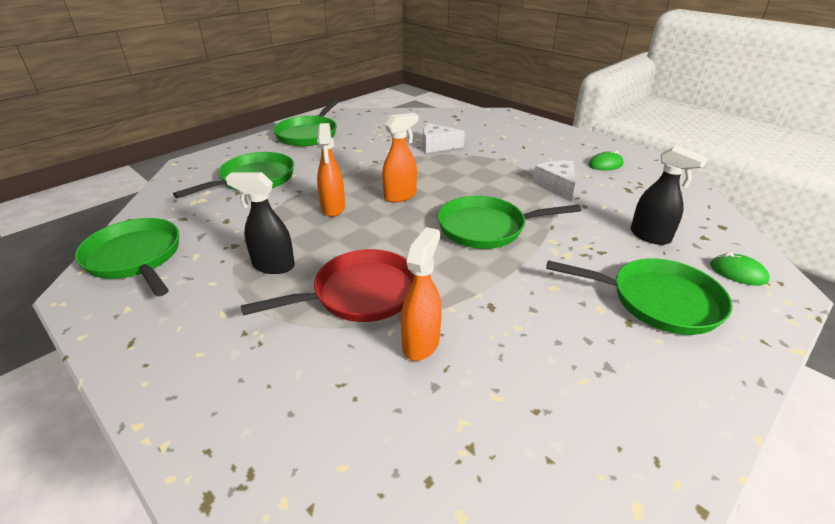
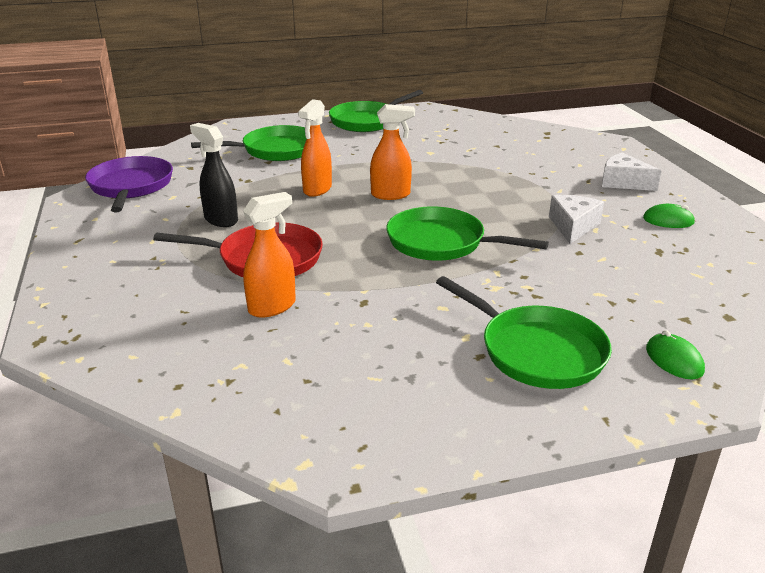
camera: 30 degrees right, 5 degrees down
(136, 258) = (131, 187): green pan -> purple pan
(437, 146) = (487, 158): white cheese -> white cheese (623, 182)
(650, 236) = (616, 299): black spray bottle -> none

